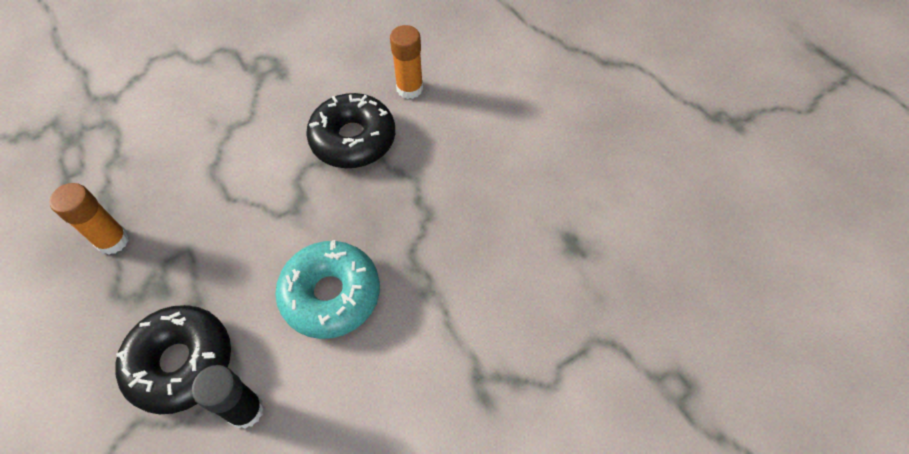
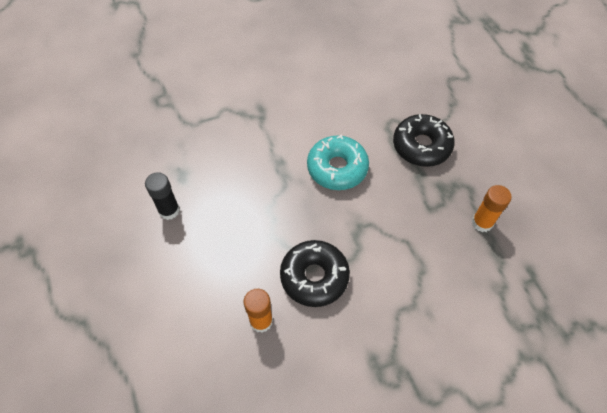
camera: 170 degrees left, 0 degrees up
(245, 410) = (384, 120): black glue stick -> black glue stick (169, 210)

